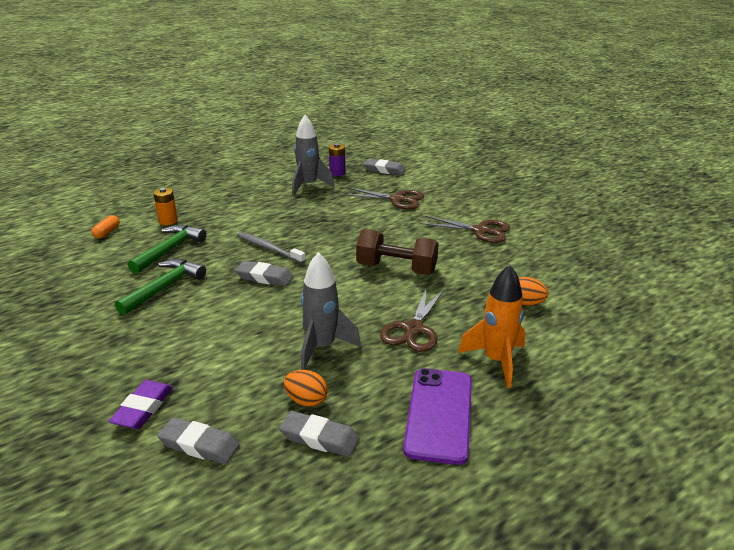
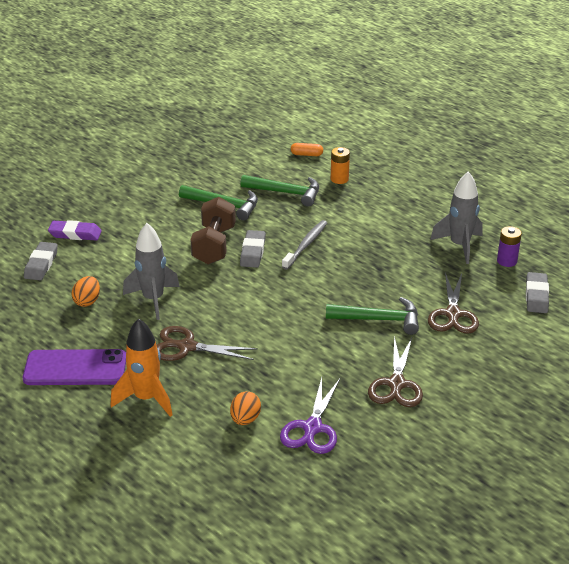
camera: 80 degrees right, 5 degrees up
(319, 438) = (48, 313): grey eraser -> none
(396, 228) = (379, 320): none -> green hammer
(396, 269) = (290, 328): brown dumbbell -> brown dumbbell (214, 245)
(535, 271) = (312, 428): none -> purple scissors

